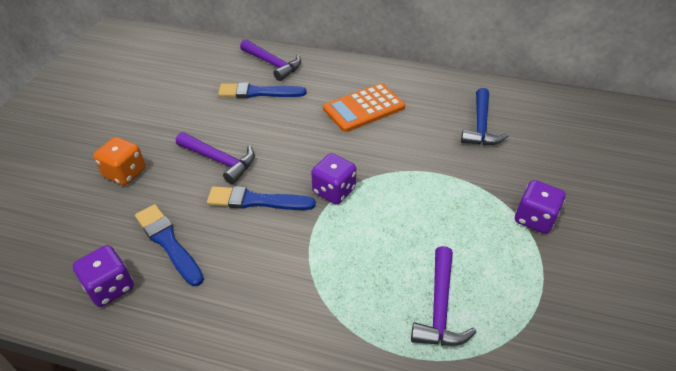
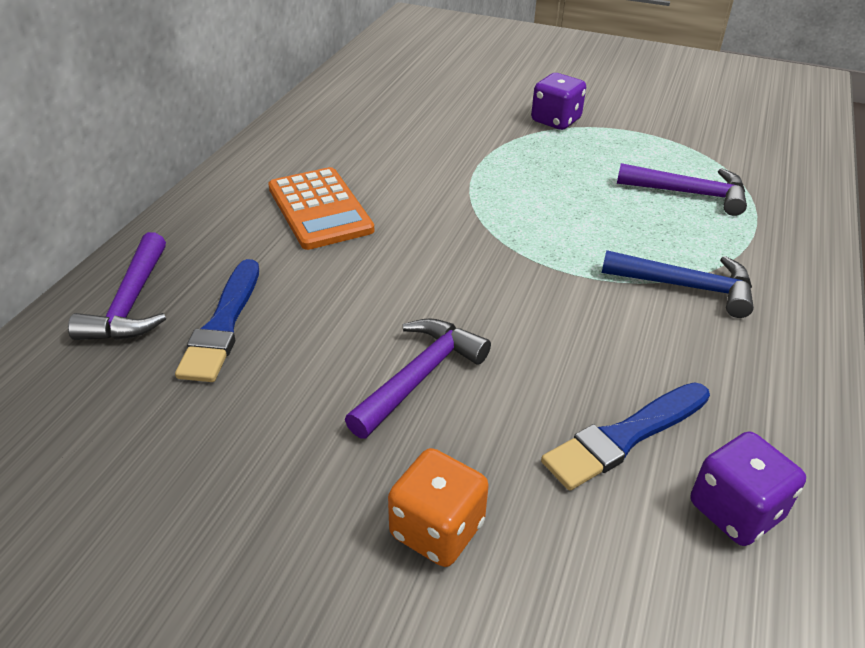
camera: 85 degrees left, 5 degrees down
(256, 201) = (525, 330): blue brush -> none
(273, 64) = (131, 303): purple hammer -> purple hammer turned 135 degrees clockwise
(334, 191) = (506, 251): purple dice -> none
(480, 126) = (391, 125): blue hammer -> blue hammer (686, 287)

